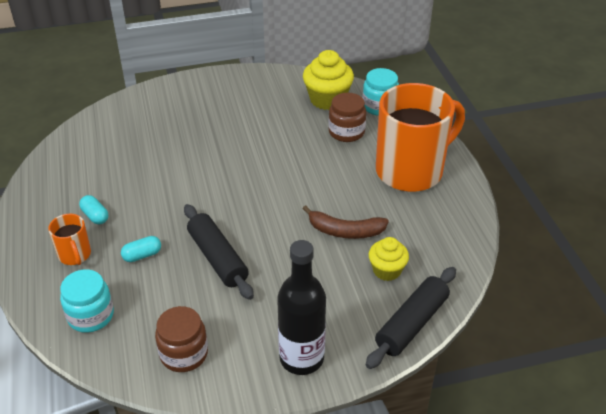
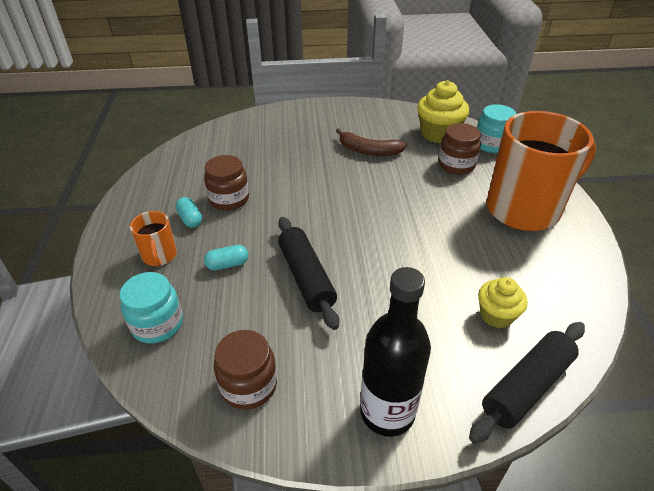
camera: 10 degrees right, 0 degrees up
(129, 191) = (229, 199): none -> brown jar
(345, 231) = (449, 264): brown banana -> brown banana (368, 150)

